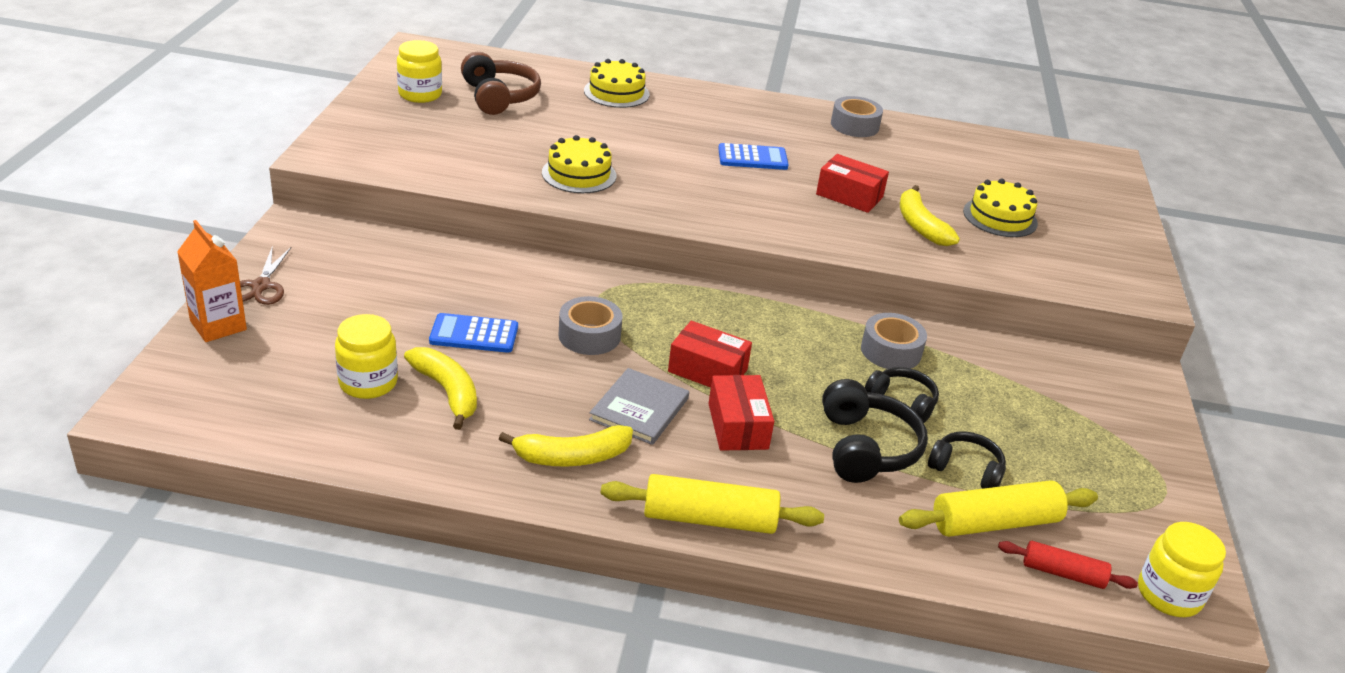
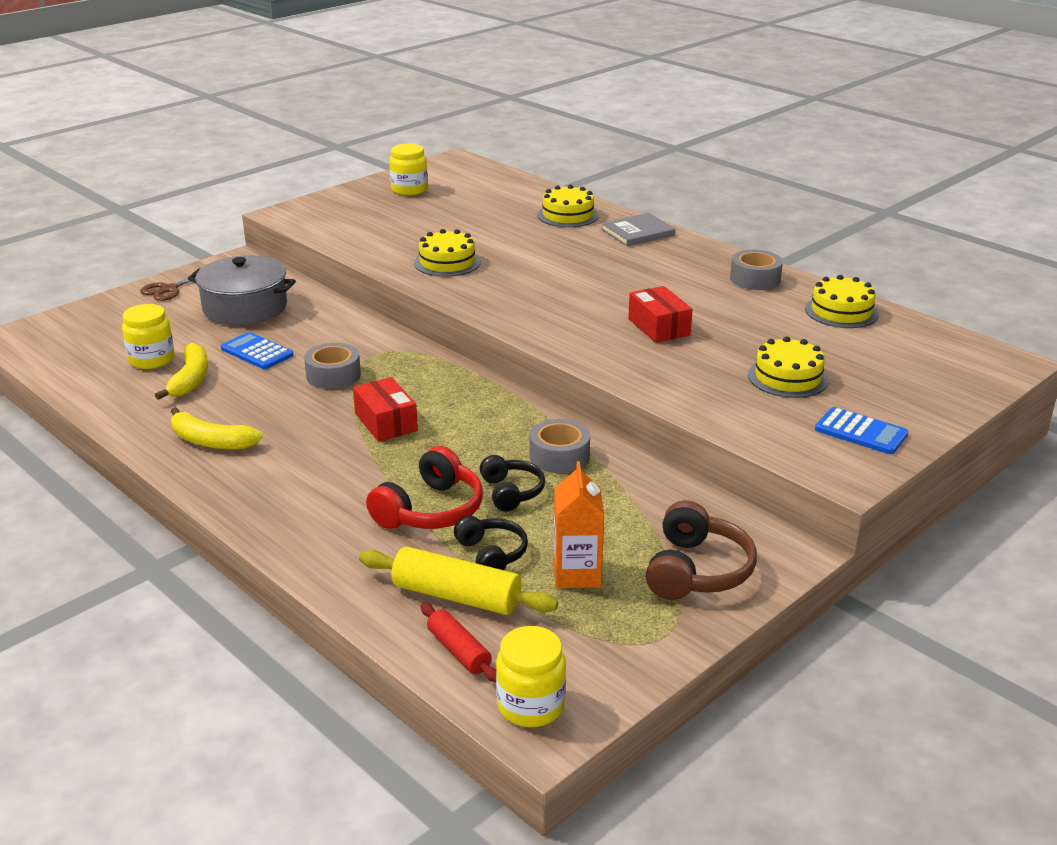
camera: 40 degrees right, 5 degrees down
(218, 325) = (115, 304): orange carton -> orange carton (577, 574)
(386, 284) = (245, 307): none -> grey pot
(499, 97) = (466, 201): brown headphones -> brown headphones (697, 570)
(639, 409) = (299, 429): grey book -> grey book (638, 232)
(709, 519) = (244, 509): yellow rolling pin -> none
(738, 426) = (353, 463): red box -> none
(752, 158) = (613, 282): blue calculator -> blue calculator (861, 432)
(866, 448) = (430, 510): black headphones -> red headphones
(920, 225) = (691, 364): yellow banana -> none
(953, 142) = (841, 311): none -> yellow cake

